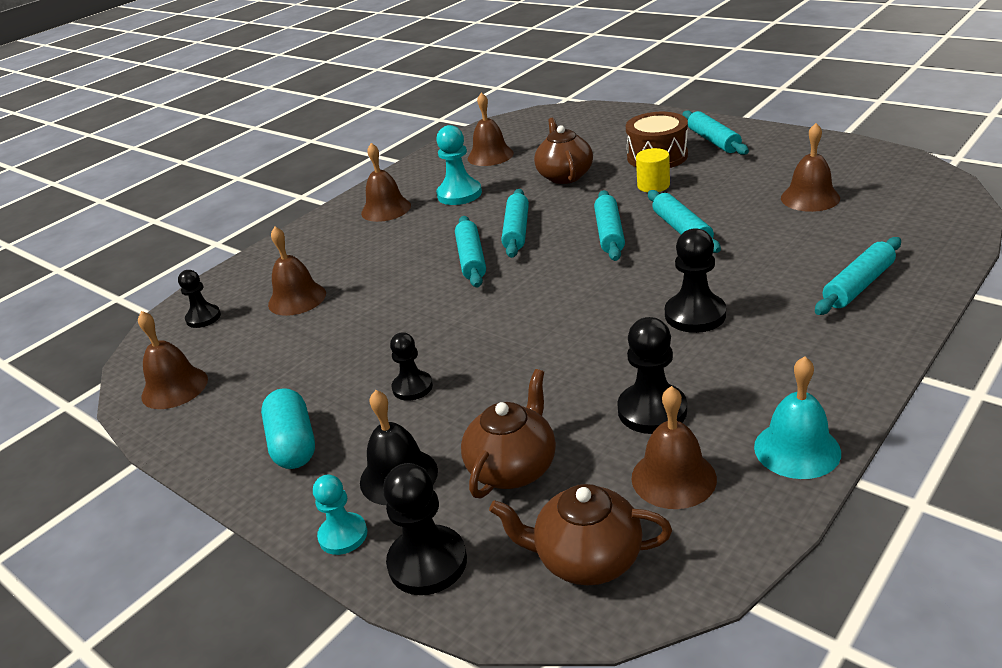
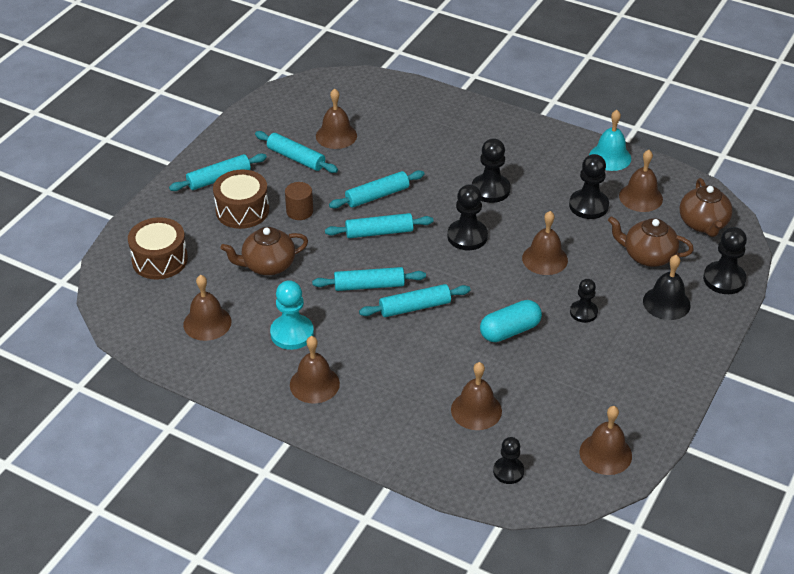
camera: 105 degrees left, 10 degrees up
(293, 444) = (651, 360): turquoise capsule -> turquoise capsule (510, 331)
(343, 535) = (717, 317): turquoise pawn -> none
(532, 358) = (545, 259): none -> brown bell
(584, 128) = (160, 260): none -> brown drum
(592, 294) = (467, 236): none -> black pawn
(653, 185) = (299, 211): yellow cylinder -> brown cylinder
(858, 285) = (455, 125): turquoise rolling pin -> turquoise rolling pin (296, 158)

